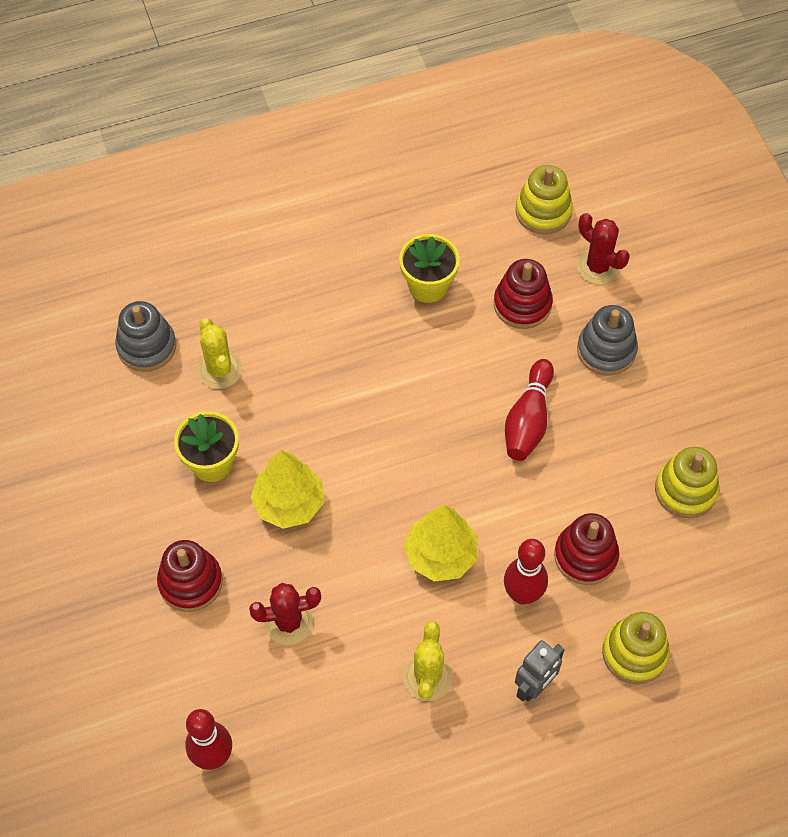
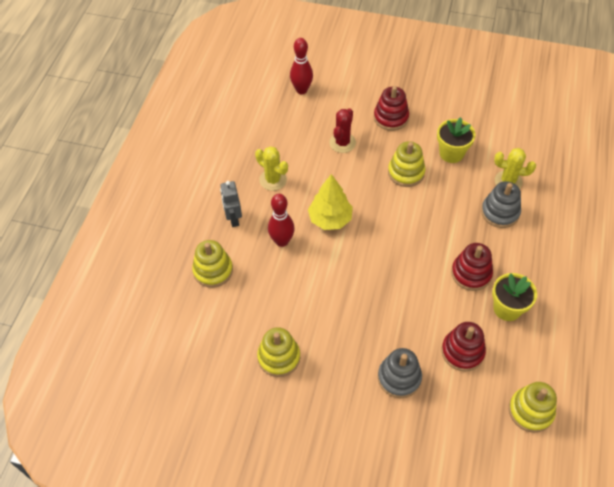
camera: 125 degrees right, 5 degrees down
(146, 346) = (543, 158): grey stacking toy -> grey stacking toy (500, 212)
(289, 503) = (406, 172): yellow tree -> yellow stacking toy
(528, 420) = (380, 305): red bowling pin -> none
(585, 556) = (280, 282): red stacking toy -> red stacking toy (471, 273)
(597, 267) = (465, 415): red cactus -> none

